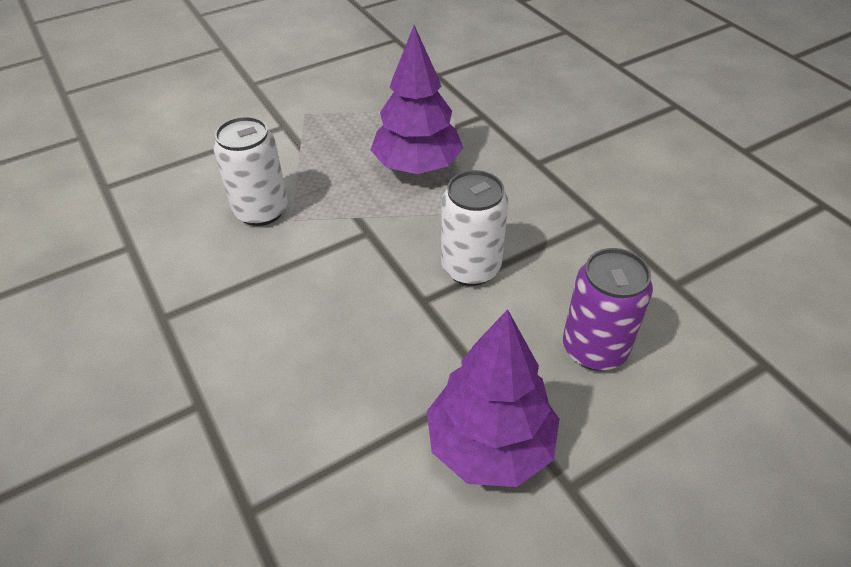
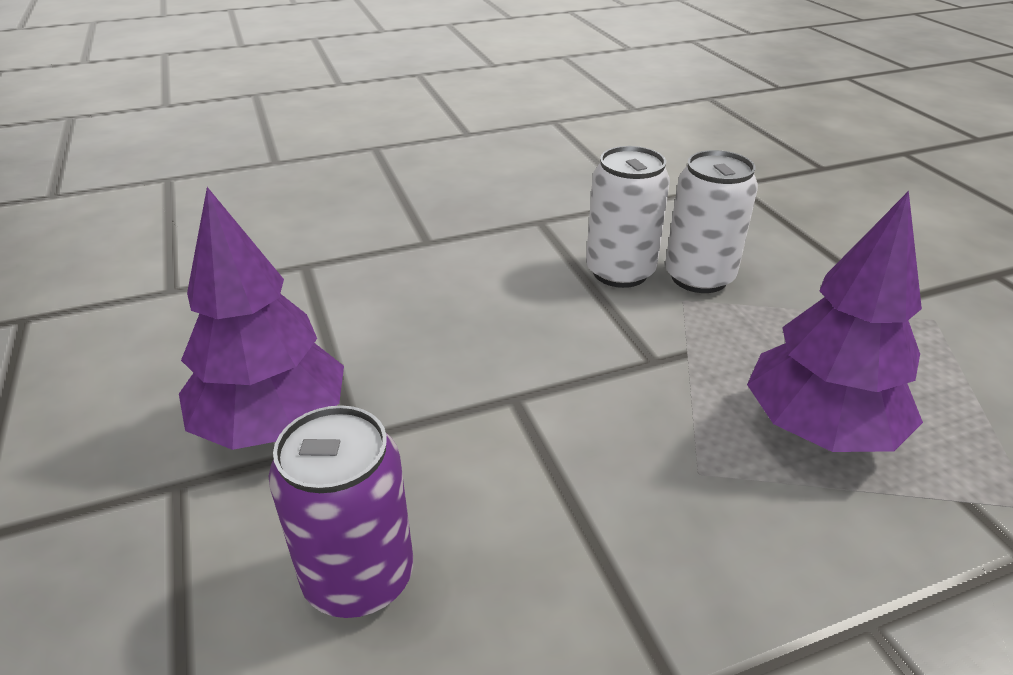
camera: 100 degrees right, 10 degrees down
(470, 268) = (566, 456): white can -> white can (620, 272)

